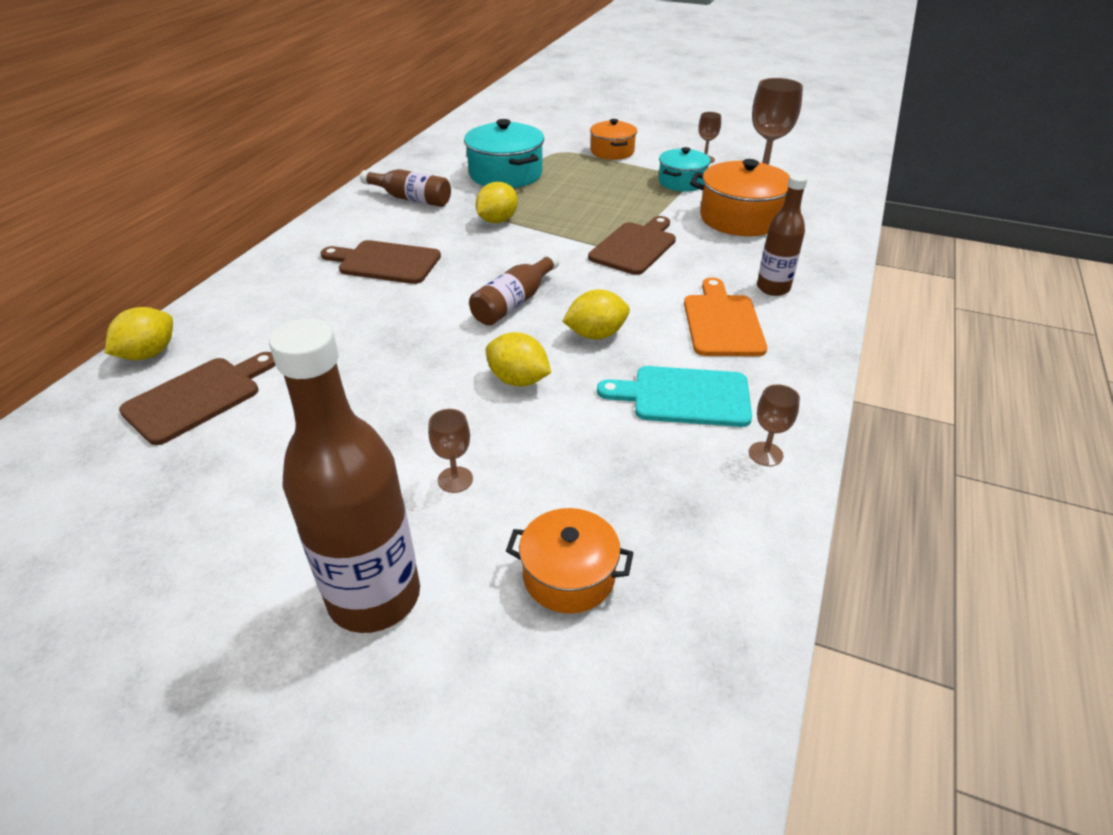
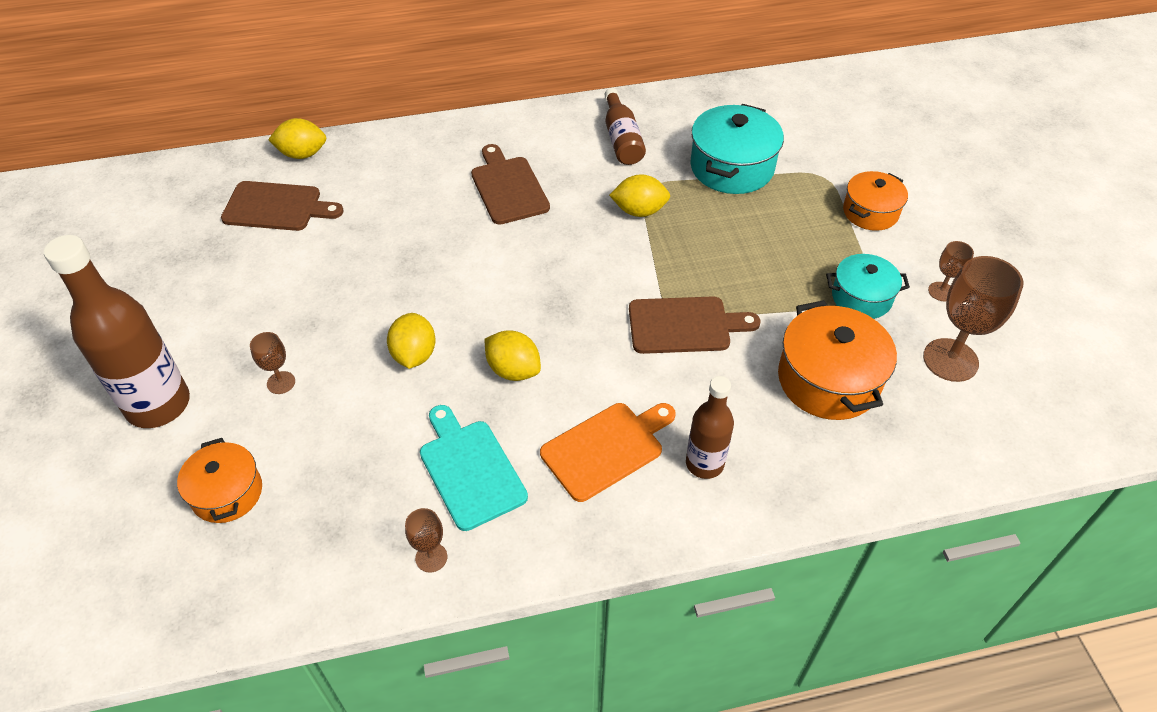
camera: 55 degrees right, 10 degrees up
(514, 302) = (518, 294): brown bottle -> none

